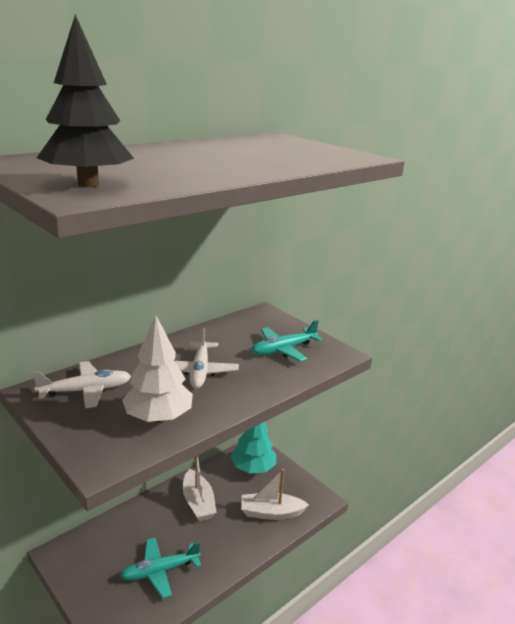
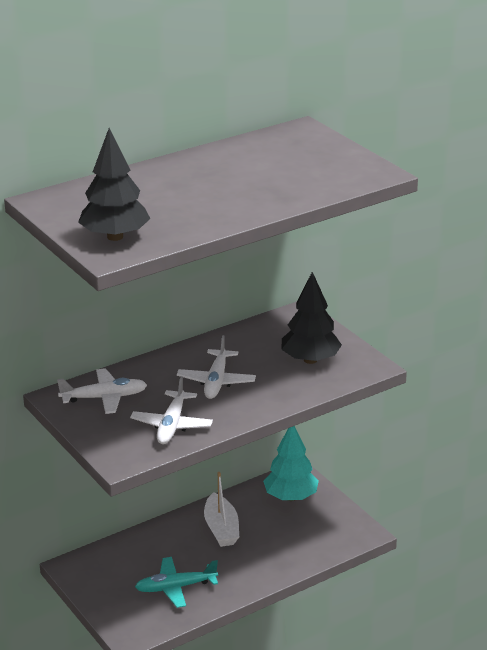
camera: 10 degrees right, 5 degrees up
(158, 417) = (172, 425): white tree -> white plane
(271, 513) = (303, 543): white boat -> none
(284, 349) = (310, 360): turquoise plane -> black tree

